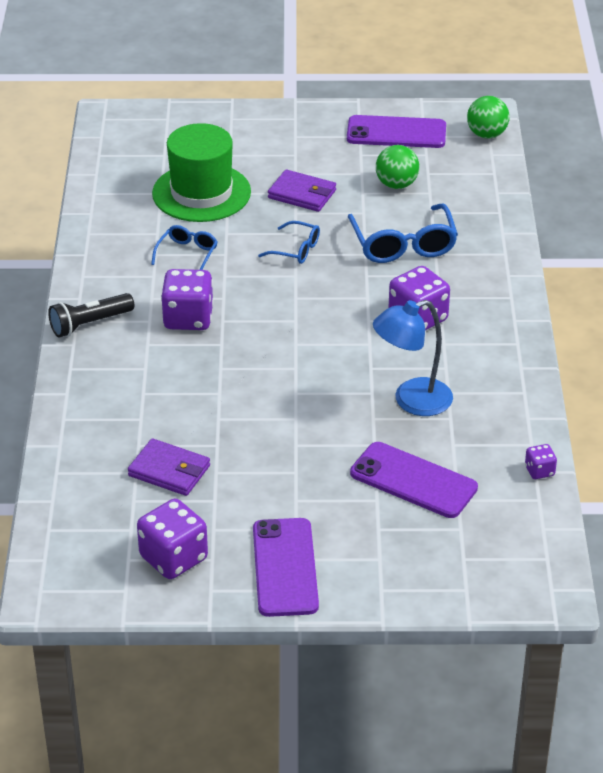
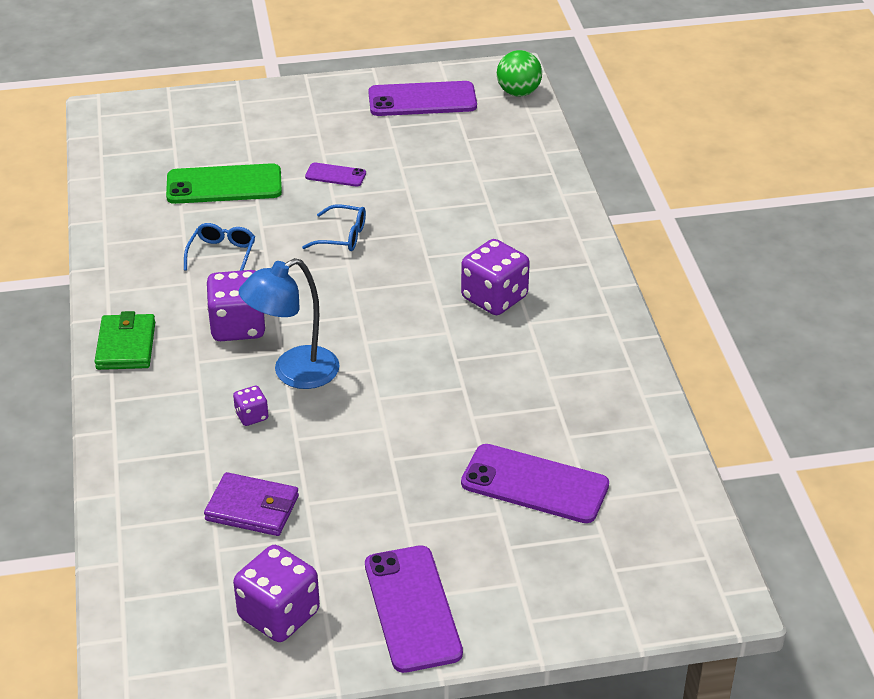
camera: 10 degrees left, 0 degrees up
(89, 324) = (126, 346): black flashlight -> green wallet
(201, 193) = (224, 185): green hat -> green phone
(302, 194) = (335, 175): purple wallet -> purple phone
(396, 184) = (435, 154): green ball -> none
(403, 245) = (459, 219): blue glasses -> none
(412, 401) = (510, 392): blue lamp -> blue lamp (294, 373)
(539, 471) = (671, 455): purple dice -> purple dice (251, 416)

